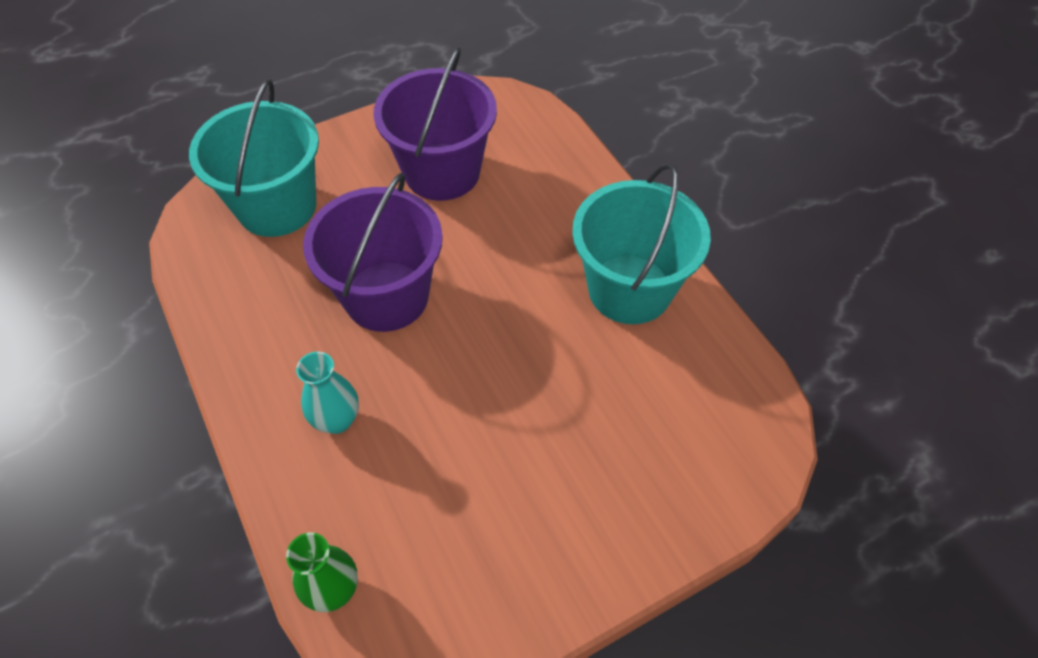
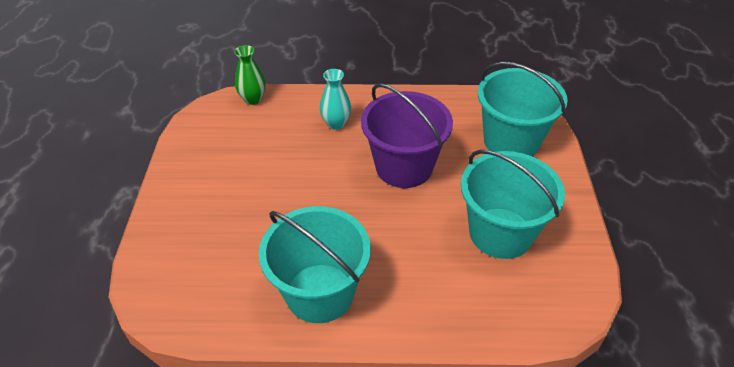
camera: 120 degrees right, 10 degrees down
(442, 172) = (500, 233): purple bucket -> turquoise bucket

